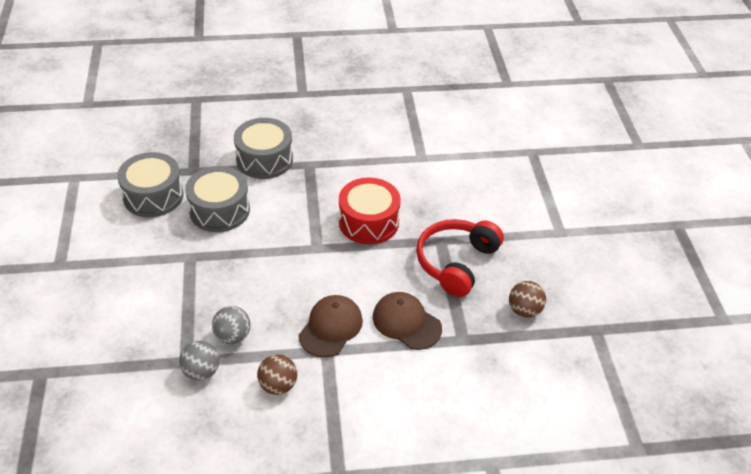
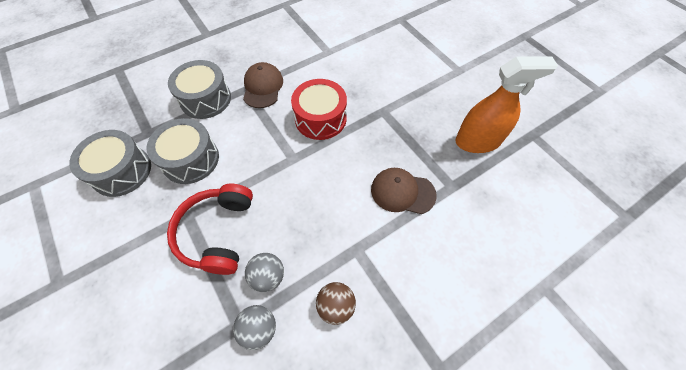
camera: 25 degrees left, 15 degrees up
(331, 327) = (347, 226): brown cap -> brown cap (263, 87)
(456, 262) = (405, 124): red headphones -> red headphones (217, 232)
(524, 310) = (477, 141): brown ball -> orange spray bottle

